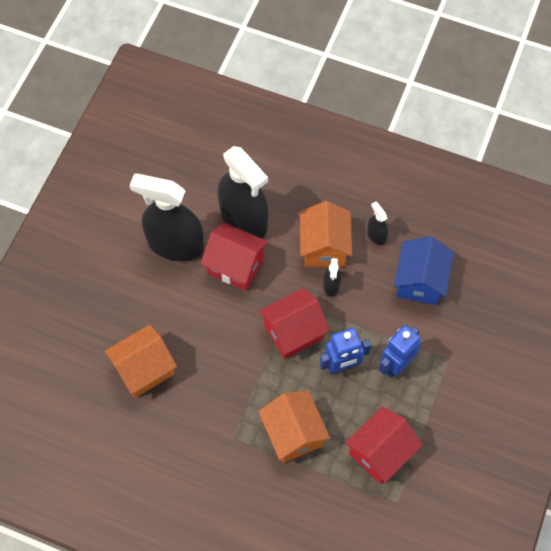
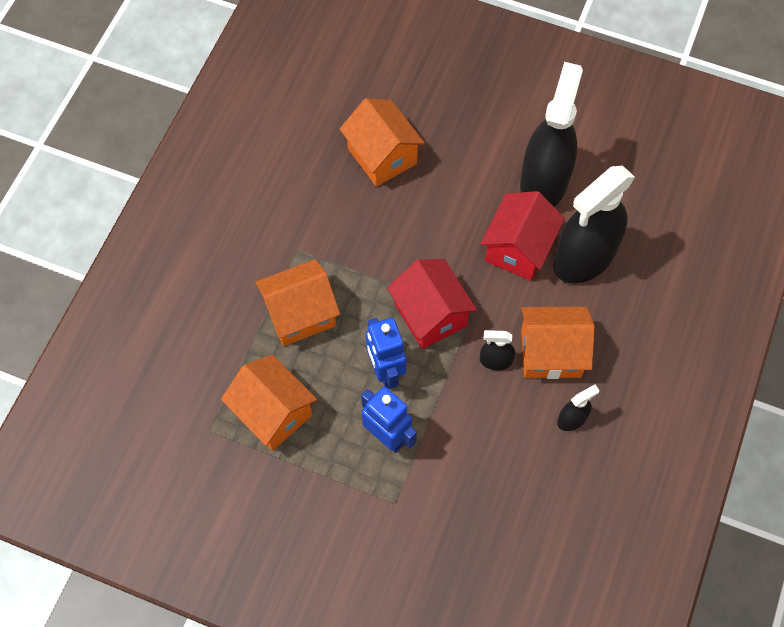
camera: 90 degrees right, 0 degrees up
(380, 452) = (273, 413): red house -> orange house
(420, 281) = (506, 473): blue house -> none

